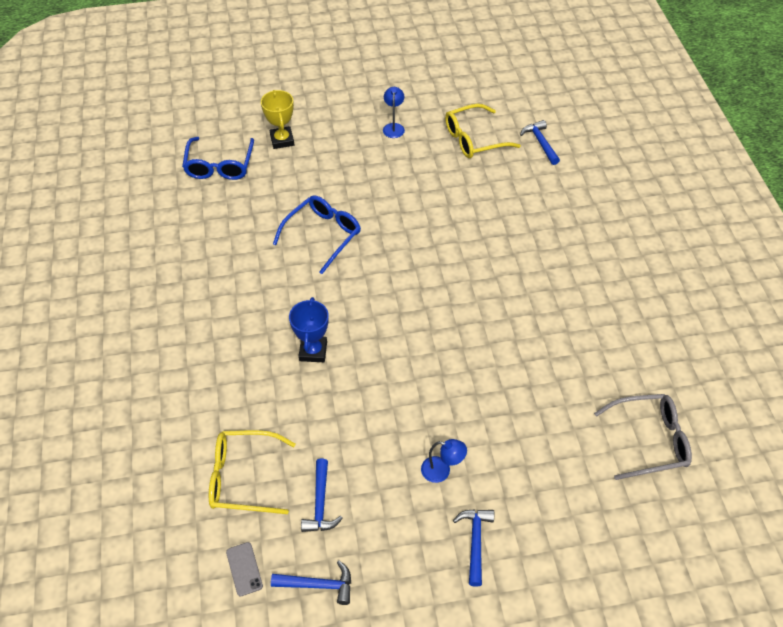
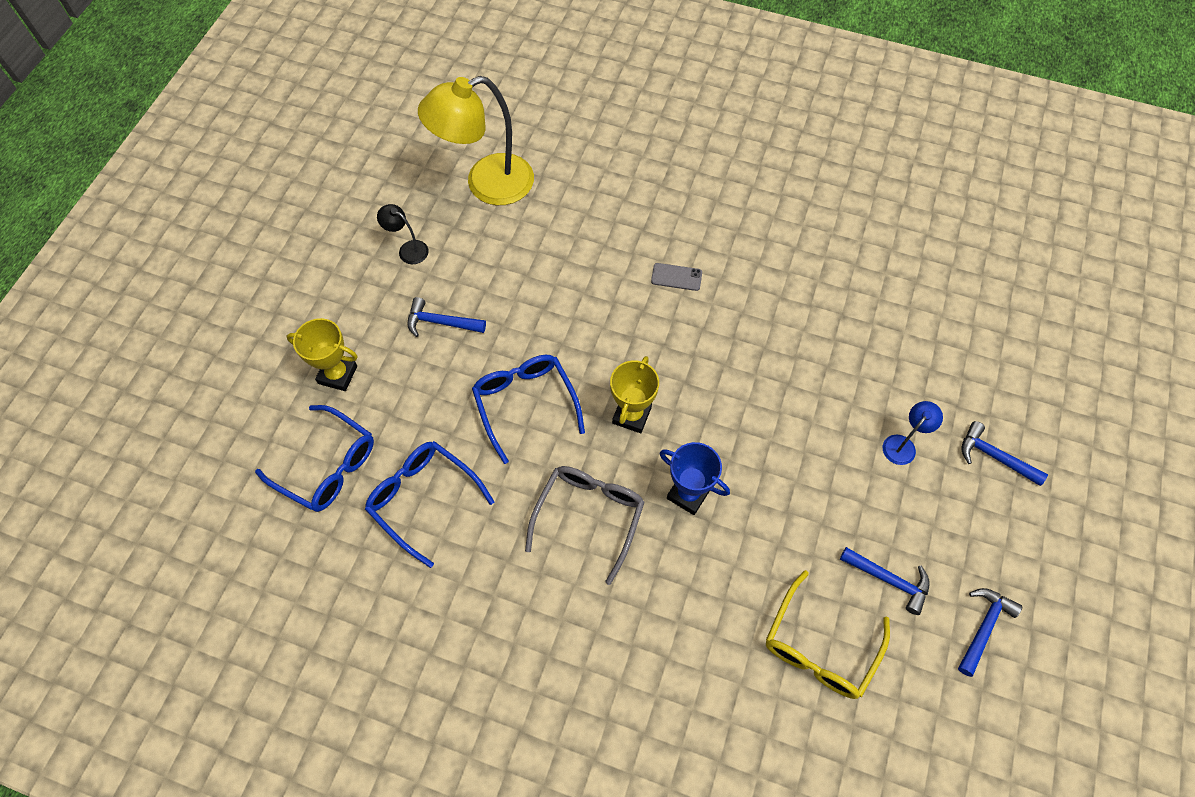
camera: 60 degrees left, 10 degrees up
(225, 218) = (424, 500): none -> blue glasses
(244, 569) = (935, 696): grey phone -> grey phone (676, 277)
(352, 294) = (631, 415): none -> yellow trophy
(393, 127) = (408, 249): blue lamp -> black lamp
(474, 139) = (486, 184): yellow glasses -> yellow lamp
(540, 143) = (536, 131): blue hammer -> blue hammer (441, 322)
(649, 440) = (950, 256): grey glasses -> grey glasses (589, 517)

